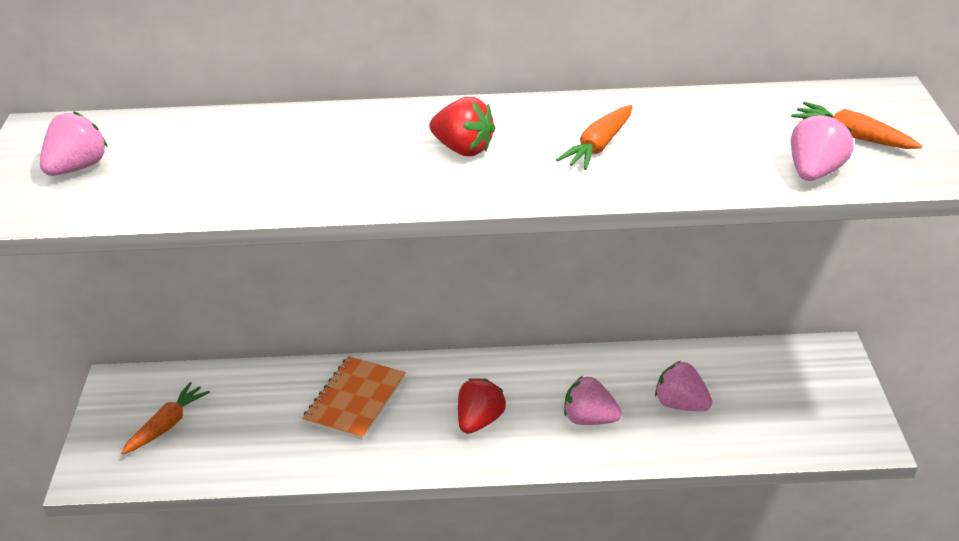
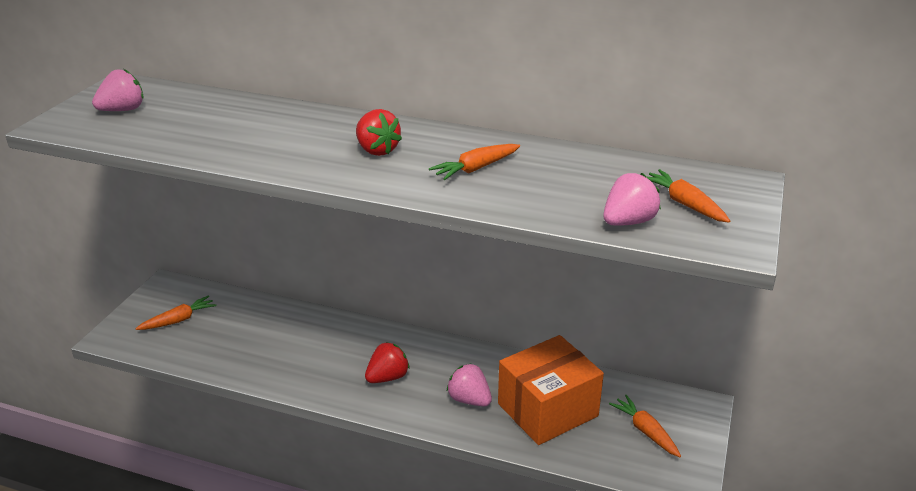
camera: 20 degrees right, 5 degrees down
(355, 400) = (311, 338): orange notebook -> none
(681, 404) = (547, 410): pink strawberry -> orange box
(795, 397) = (645, 431): none -> orange carrot

